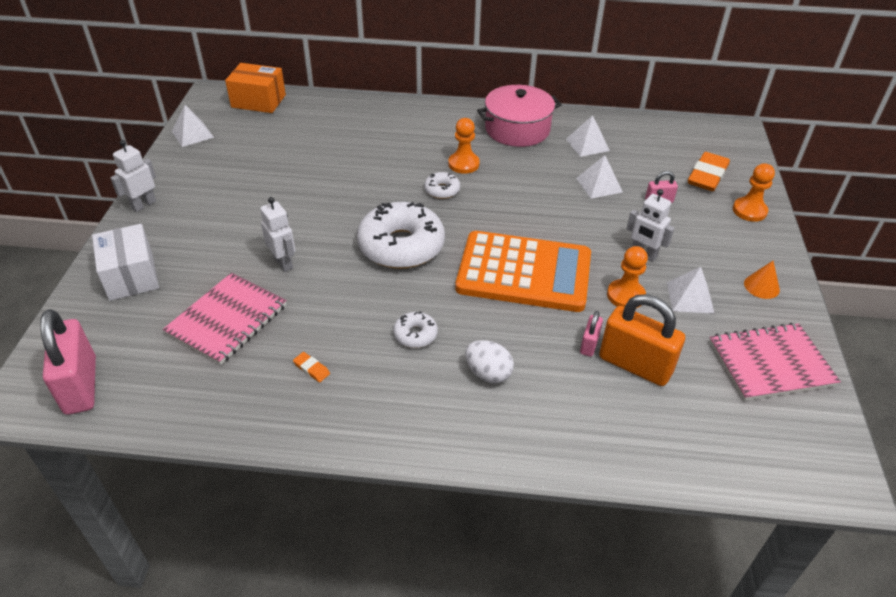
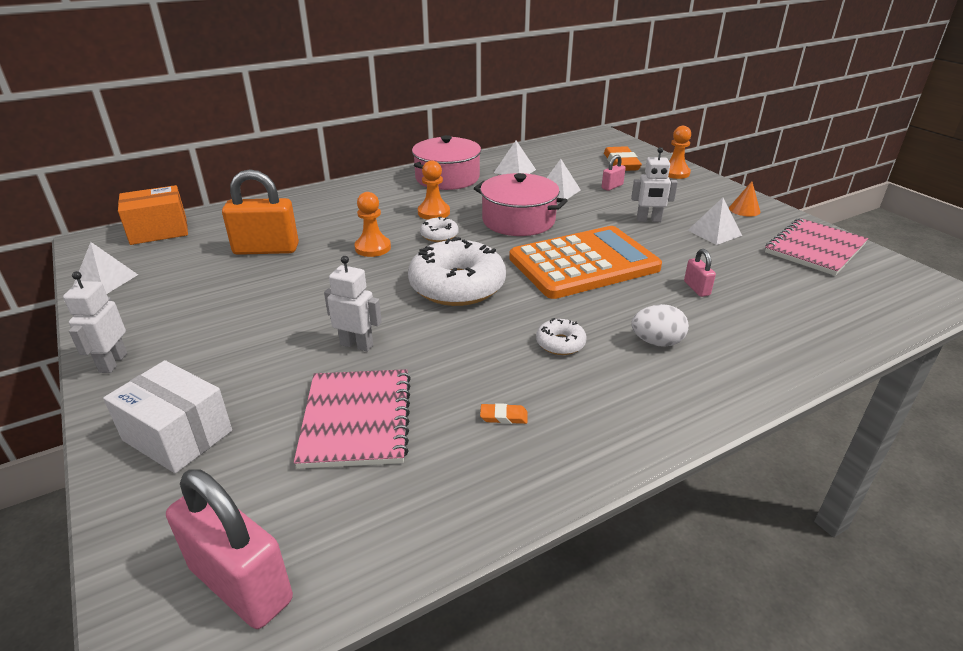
camera: 35 degrees left, 10 degrees down
(523, 203) = (518, 220): none -> pink pot
(625, 295) = (674, 248): orange pawn -> orange pawn (373, 248)
(635, 365) = (744, 287): orange padlock -> orange padlock (266, 249)

